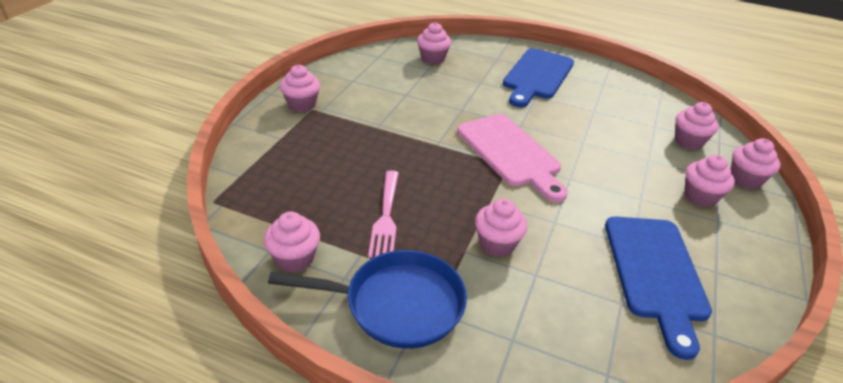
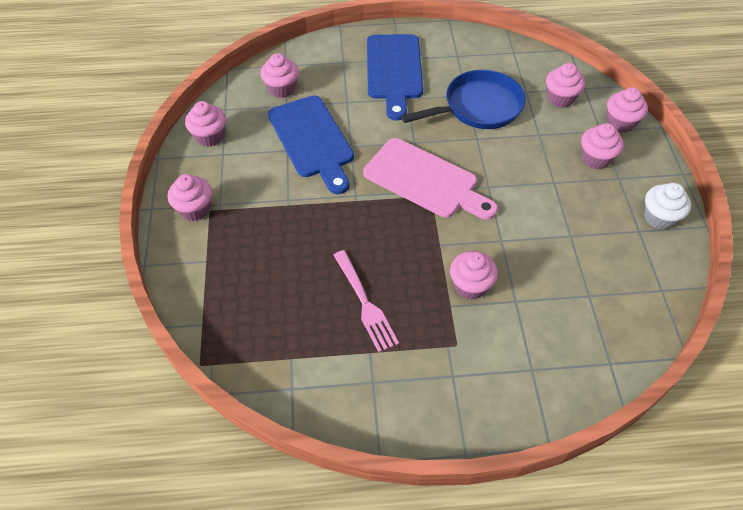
camera: 25 degrees left, 15 degrees up
(295, 258) = (319, 385): pink cupcake -> pink cupcake (210, 136)
(397, 304) = (430, 384): blue pan -> blue pan (478, 107)
(655, 272) = (598, 254): blue cutting board -> blue cutting board (312, 140)
(748, 269) = (659, 217): none -> white cupcake

